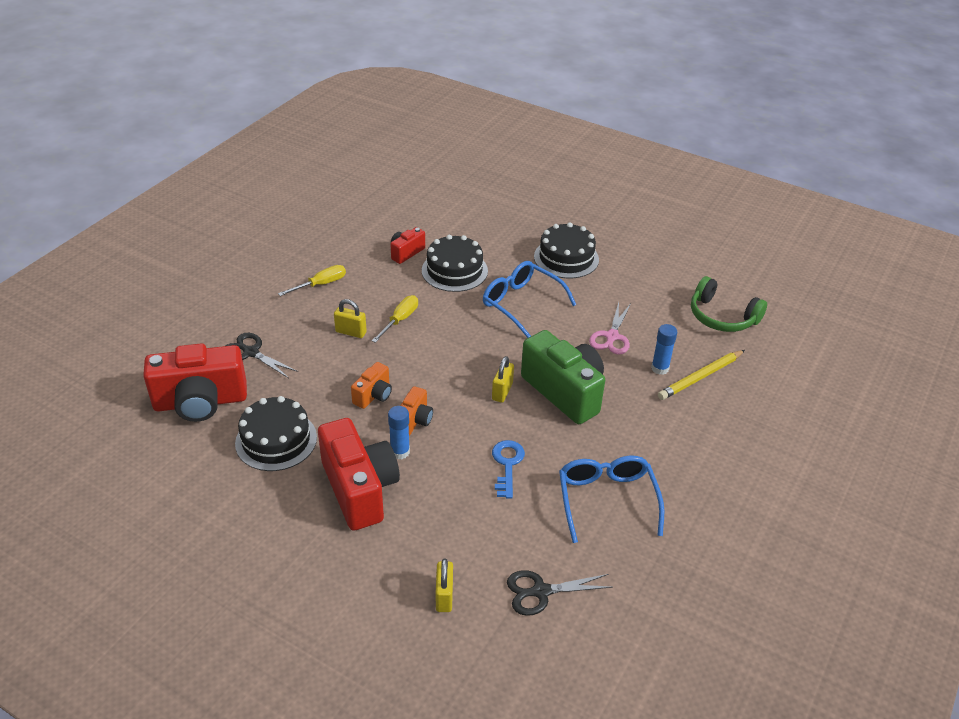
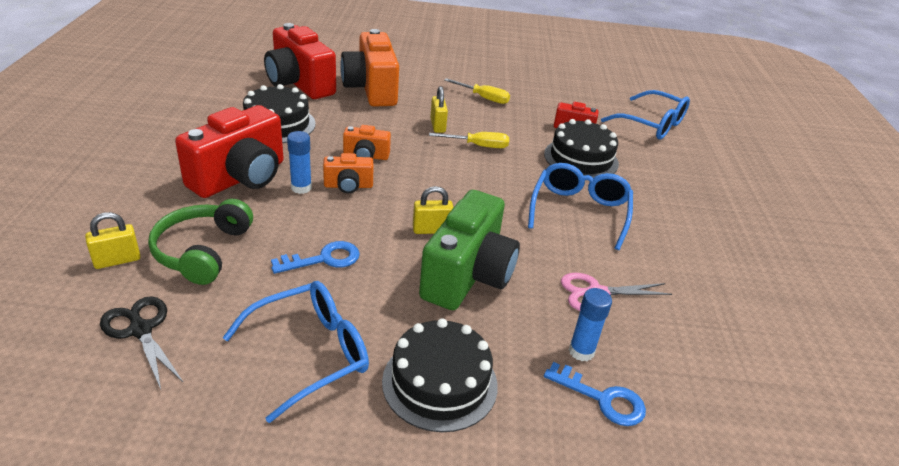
camera: 60 degrees right, 5 degrees down
(251, 352) = (371, 89): black scissors -> orange camera
(430, 208) = (652, 124): none -> blue glasses
(566, 258) = (690, 226): black cake -> black cake (440, 383)
(700, 377) = (602, 399): yellow pencil -> blue key
(722, 317) = (751, 397): green headphones -> green headphones (202, 251)

